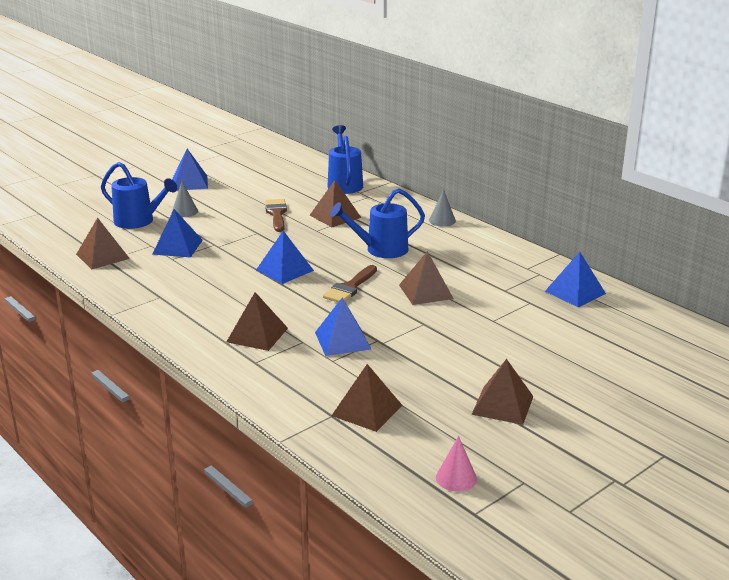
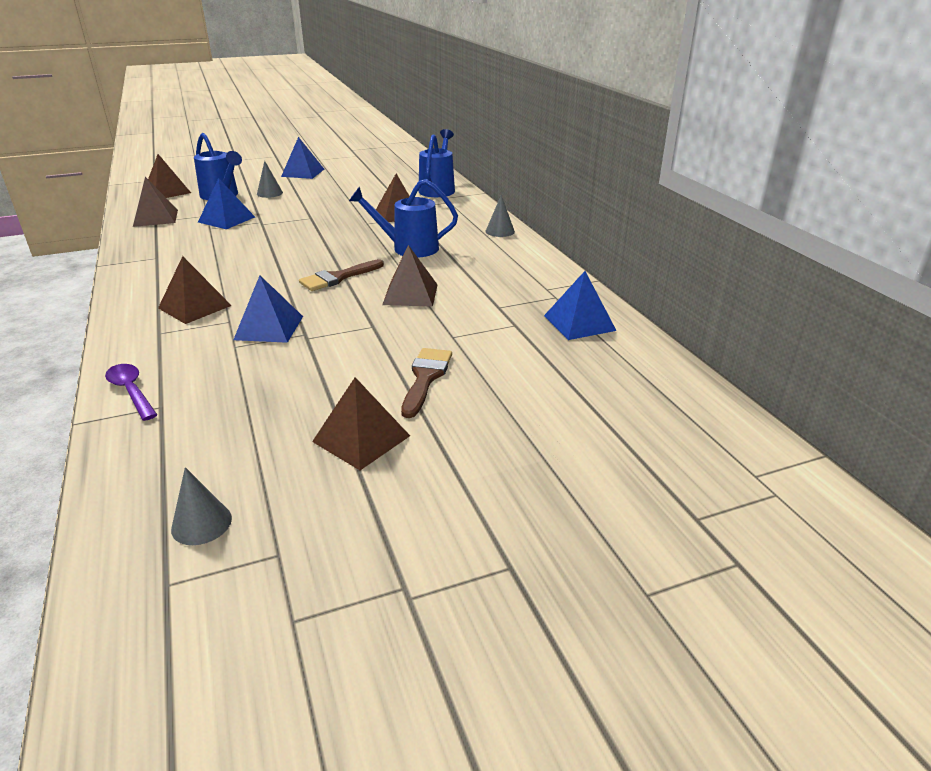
camera: 20 degrees right, 5 degrees up
(276, 214) = (347, 205): brown brush -> brown brush (425, 378)
(284, 270) = (295, 252): blue pyramid -> none
(295, 410) = (131, 391): none -> purple spoon
(367, 410) = (203, 409): brown pyramid -> brown pyramid (167, 192)
(456, 478) = (201, 523): pink cone -> grey cone

